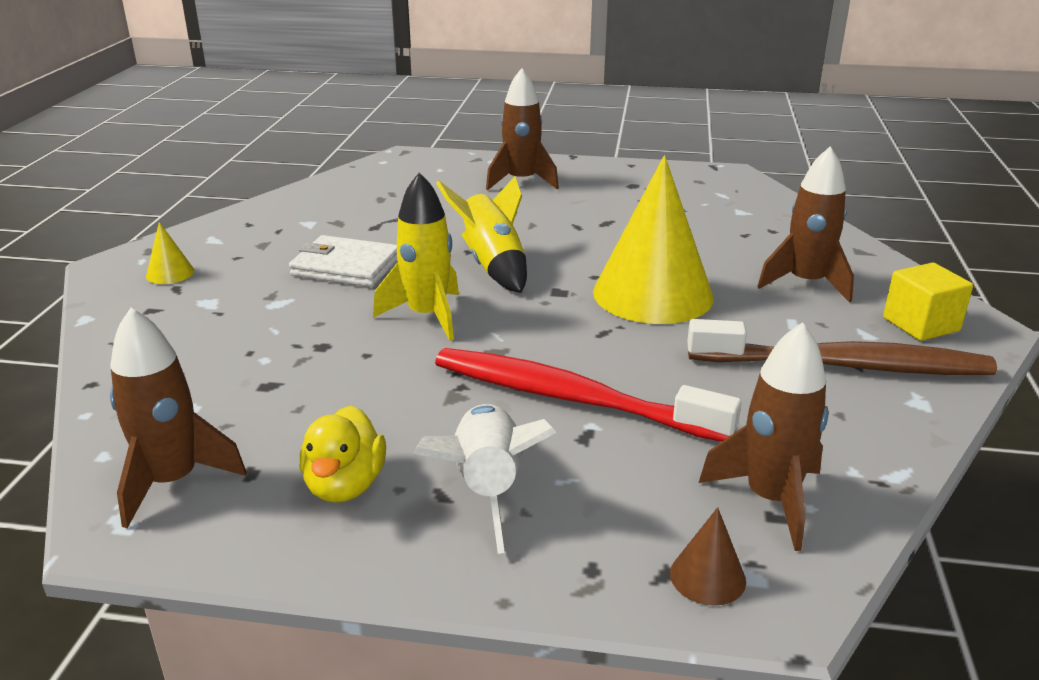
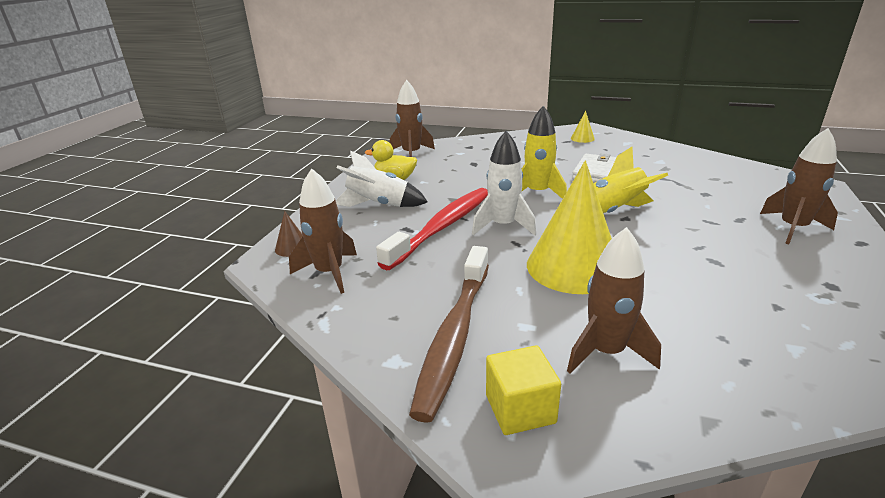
camera: 100 degrees right, 0 degrees up
(553, 343) = (503, 226): none -> white rocket

